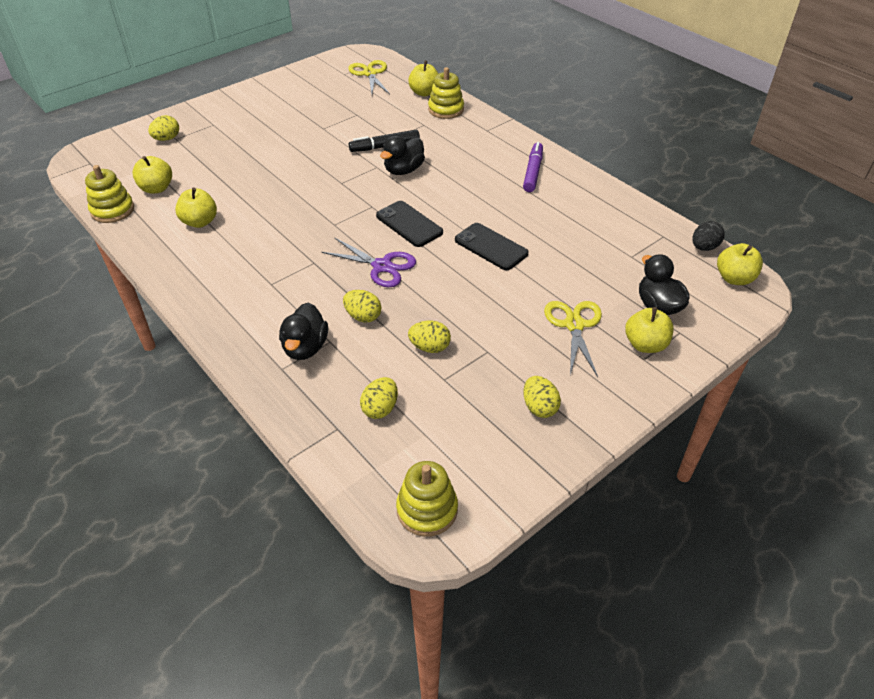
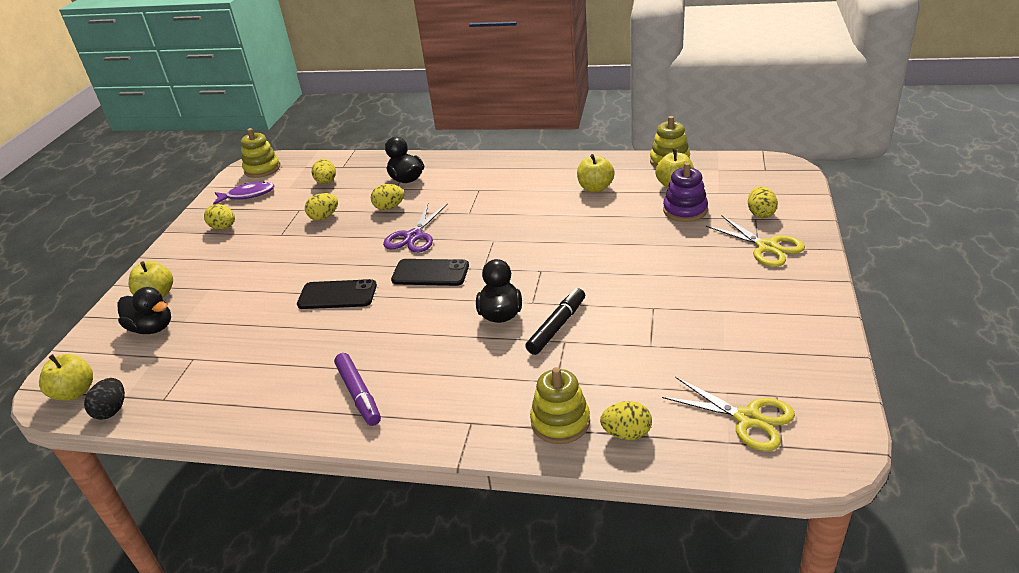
camera: 145 degrees right, 10 degrees down
(193, 167) = (685, 210): none -> purple stacking toy
(382, 266) = (414, 236): purple scissors -> purple scissors turned 60 degrees counterclockwise
(424, 93) = (626, 433): yellow apple -> yellow egg
(480, 455) = (247, 195): none -> purple fish
(574, 325) = (223, 279): yellow scissors -> yellow scissors (766, 247)

